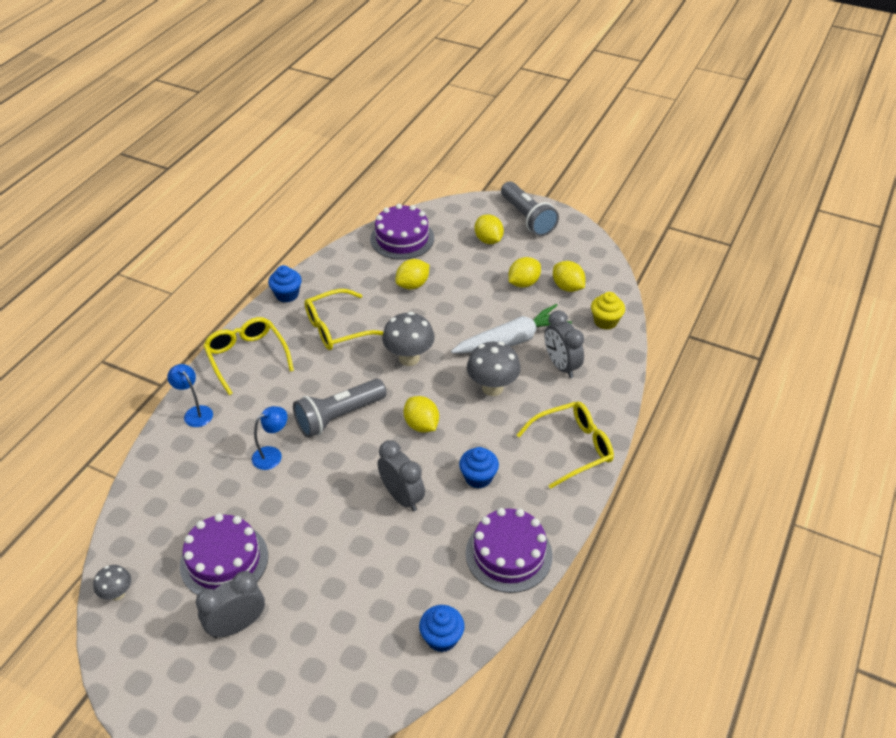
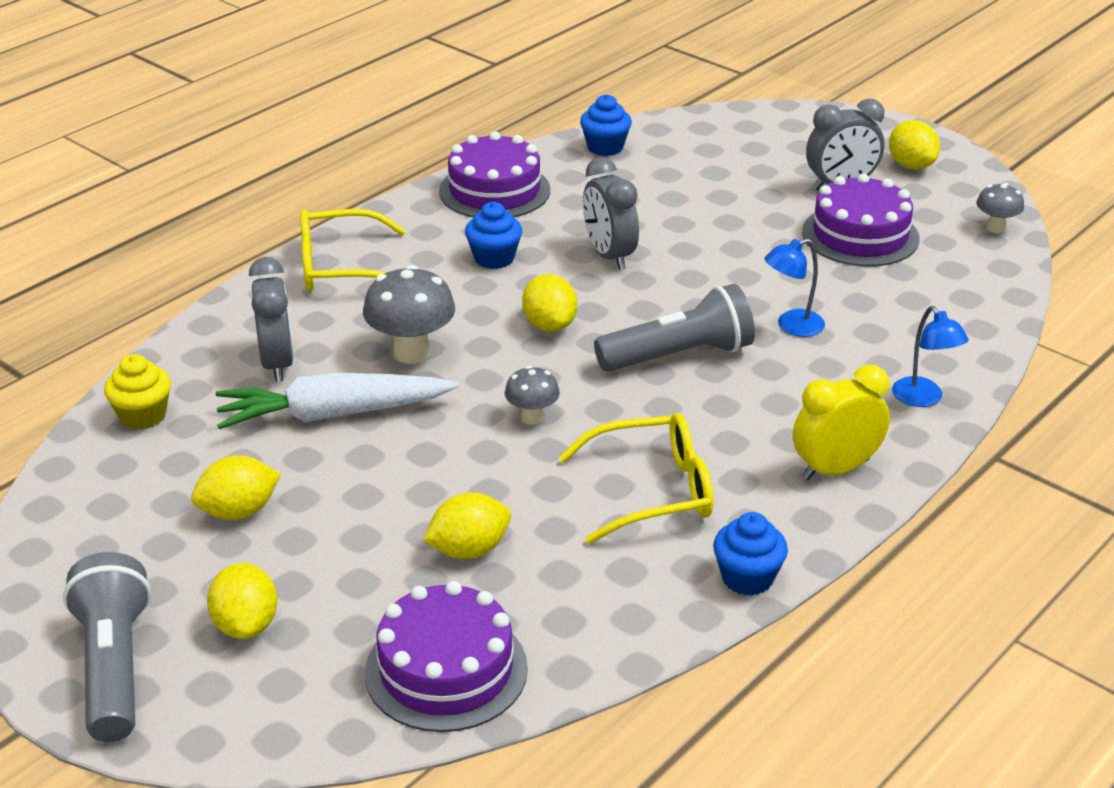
camera: 165 degrees left, 10 degrees down
(246, 357) = (835, 469): yellow glasses -> yellow clock
(409, 358) = (532, 417): grey mushroom -> grey mushroom, size x0.57
(567, 287) = (158, 488): yellow lemon -> yellow lemon (911, 165)

